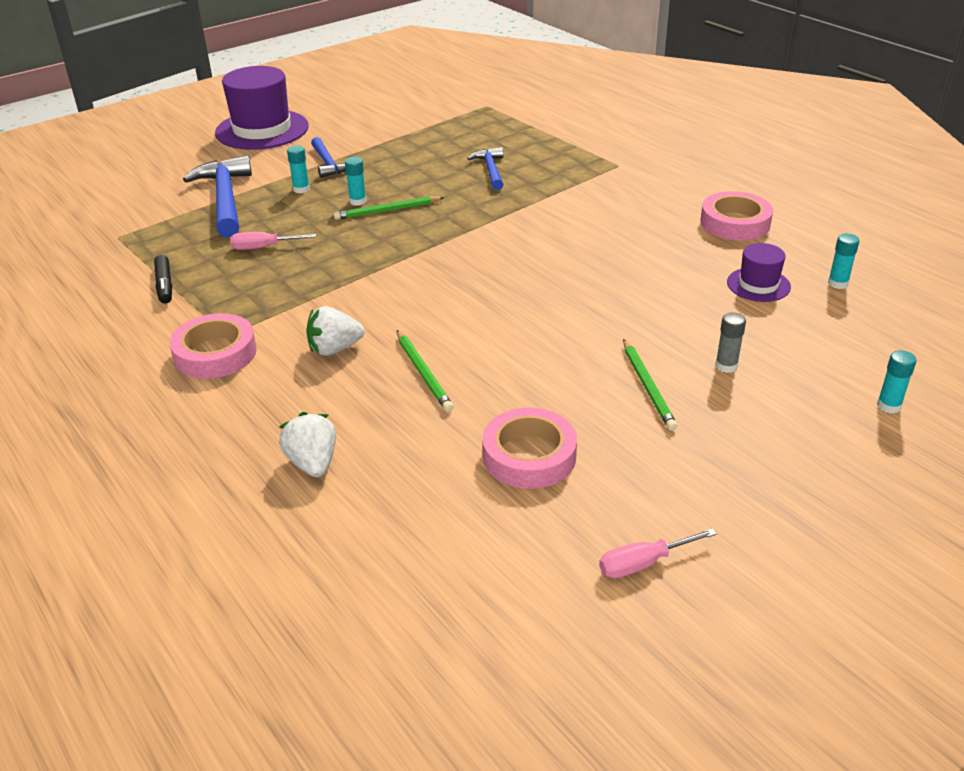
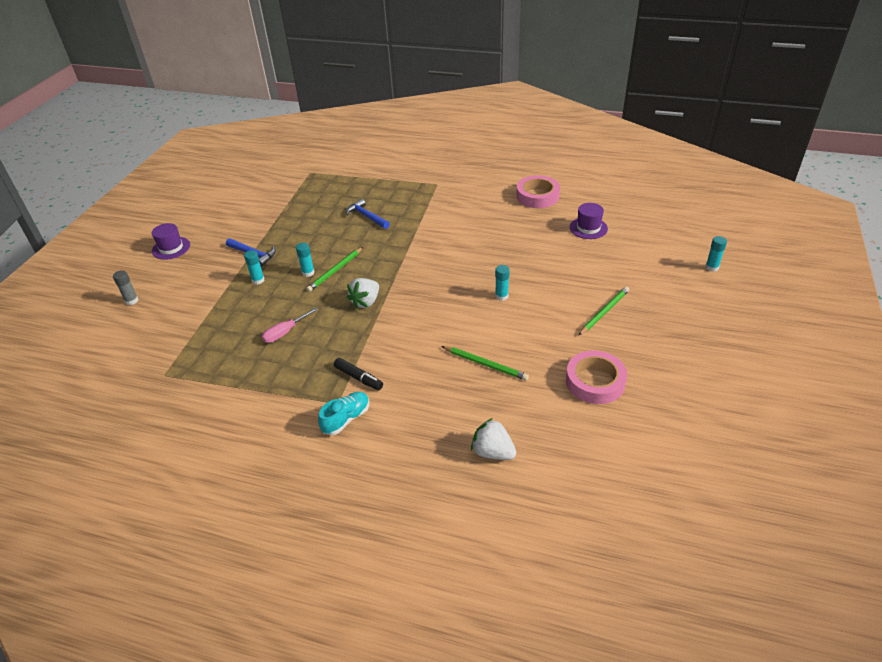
camera: 35 degrees left, 5 degrees up
(164, 285) = (249, 392): black marker -> black marker (358, 378)
(215, 353) = (346, 419): pink tape -> turquoise shoe
(225, 199) = (211, 311): blue hammer -> none
(262, 130) = (171, 248): purple hat -> purple hat, size x0.51
(335, 349) = (417, 376): white strawberry -> white strawberry (365, 302)
(644, 563) = (708, 407): pink screwdriver -> none
(648, 387) = (604, 312): green pencil -> green pencil turned 90 degrees counterclockwise
(726, 366) = (625, 281): grey glue stick -> grey glue stick (131, 300)
(838, 283) = (622, 211): turquoise glue stick -> turquoise glue stick (501, 296)

